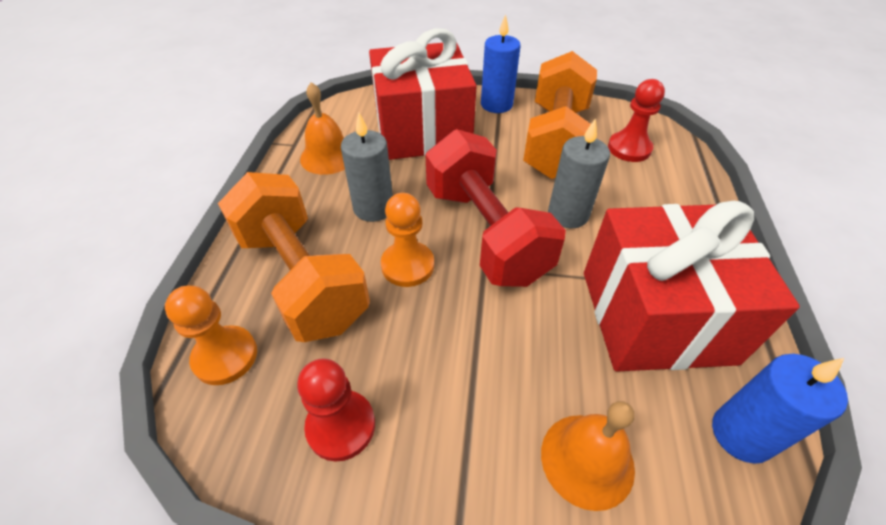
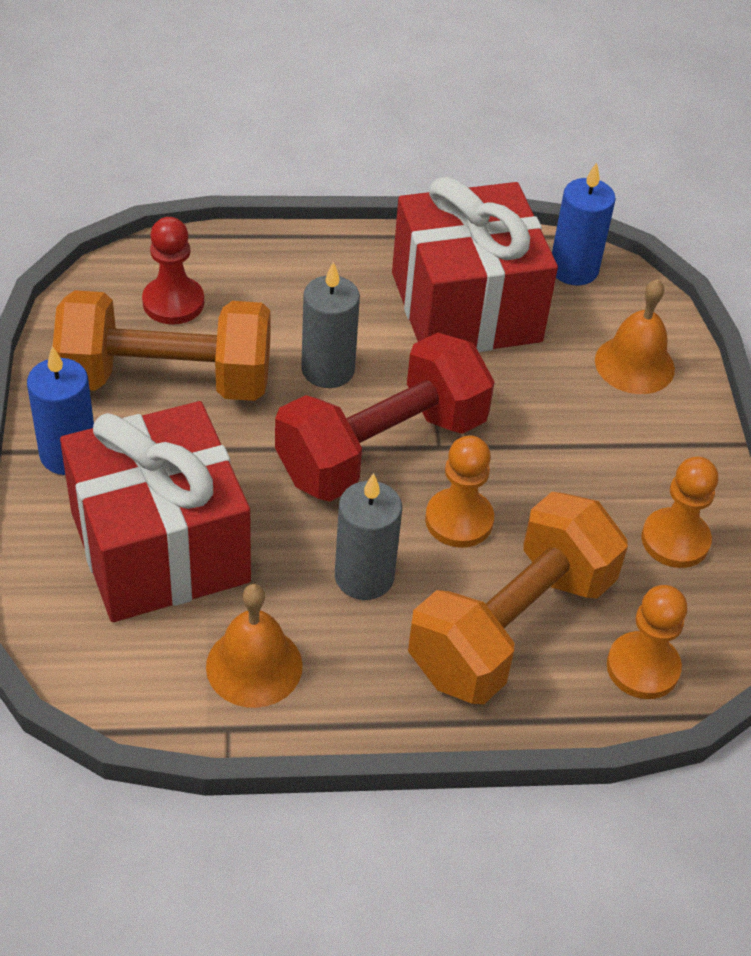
camera: 105 degrees left, 0 degrees up
(341, 426) = (675, 540): red pawn -> orange pawn

